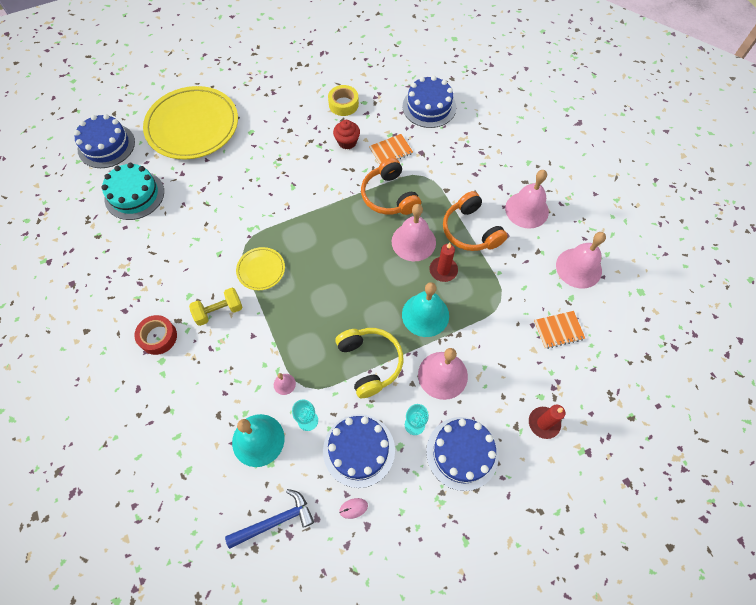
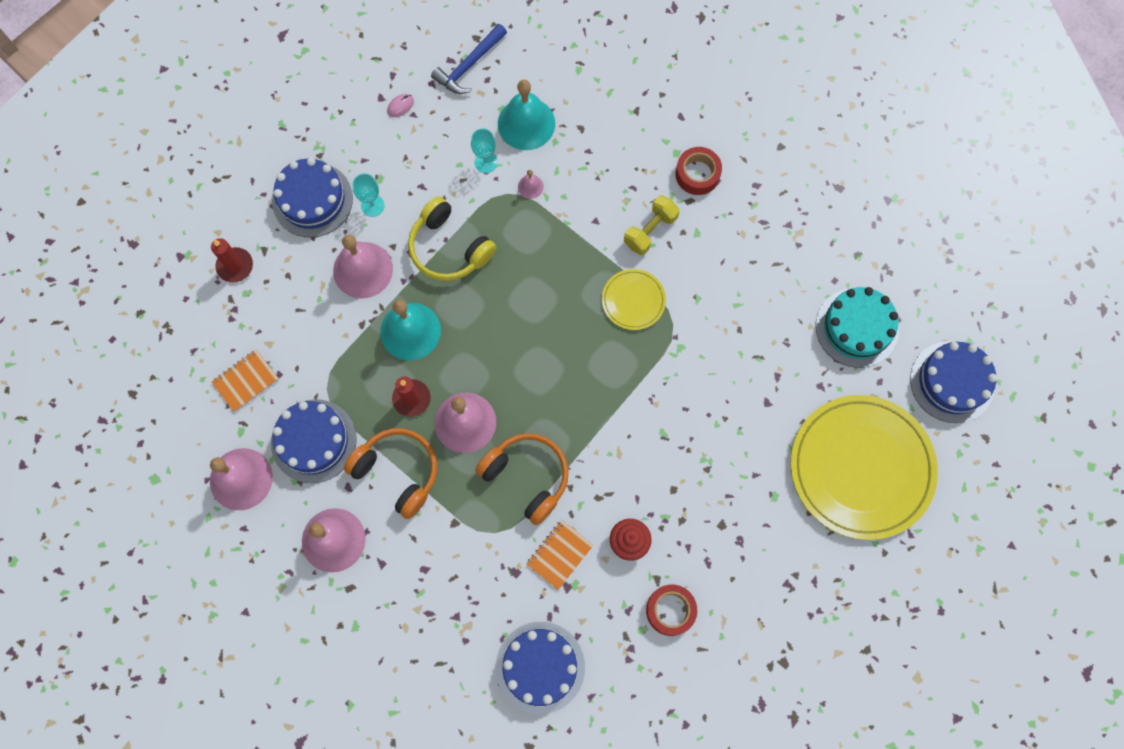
camera: 155 degrees right, 10 degrees up
(343, 104) = (670, 610): yellow tape -> red tape
(359, 450) = (419, 157): blue cake -> blue cake (313, 441)

